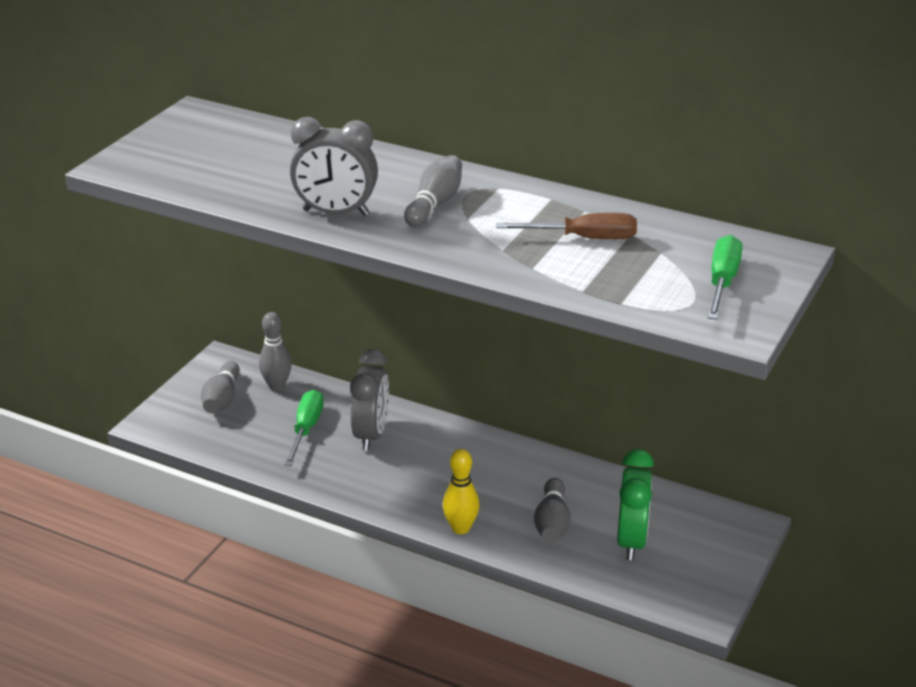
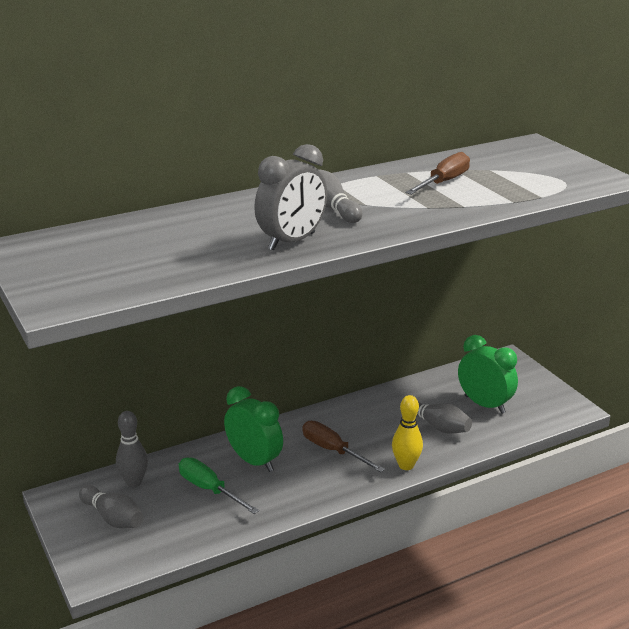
camera: 55 degrees left, 5 degrees down
(371, 435) = (254, 461): grey clock -> green clock
(436, 473) = (333, 450): none -> brown screwdriver
(722, 282) = (546, 166): green screwdriver -> none

